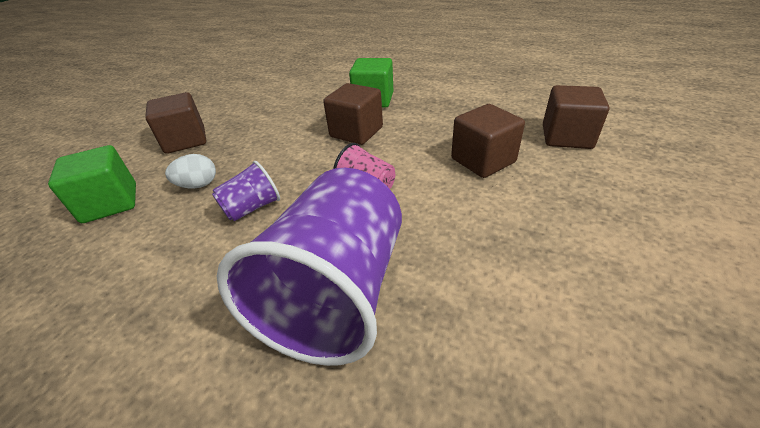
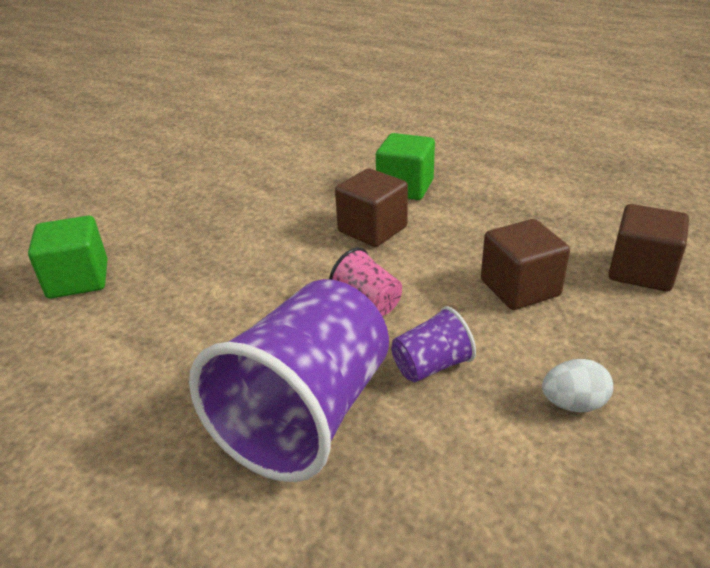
camera: 10 degrees right, 5 degrees down
(185, 140) = (166, 214): brown cube -> none
(198, 185) = (175, 272): white egg -> white egg (573, 404)
(252, 208) = (231, 307): purple cup -> purple cup (431, 366)

